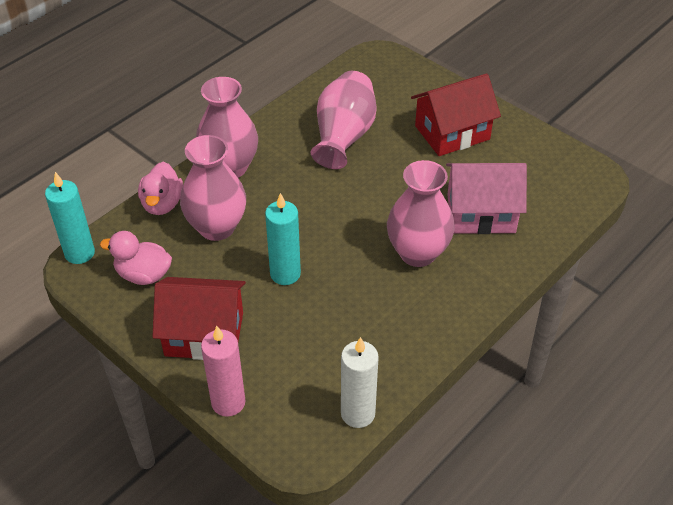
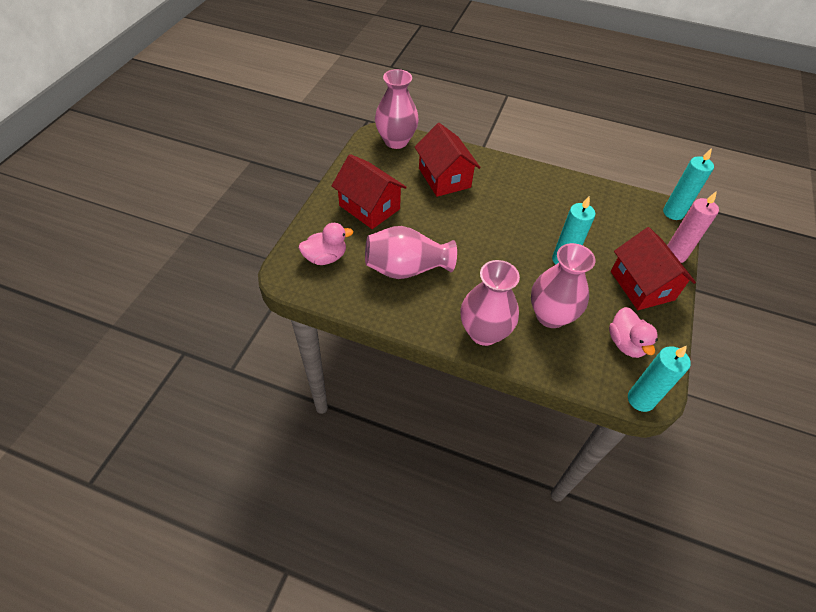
camera: 115 degrees left, 5 degrees up
(162, 204) = (552, 364): pink duck -> pink duck (325, 257)
(302, 452) = (673, 213): none -> turquoise candle
(358, 413) = (631, 197): white candle -> none
(417, 253) = (498, 199): pink vase -> pink vase (396, 141)
(481, 213) = (444, 178): pink house -> red house

